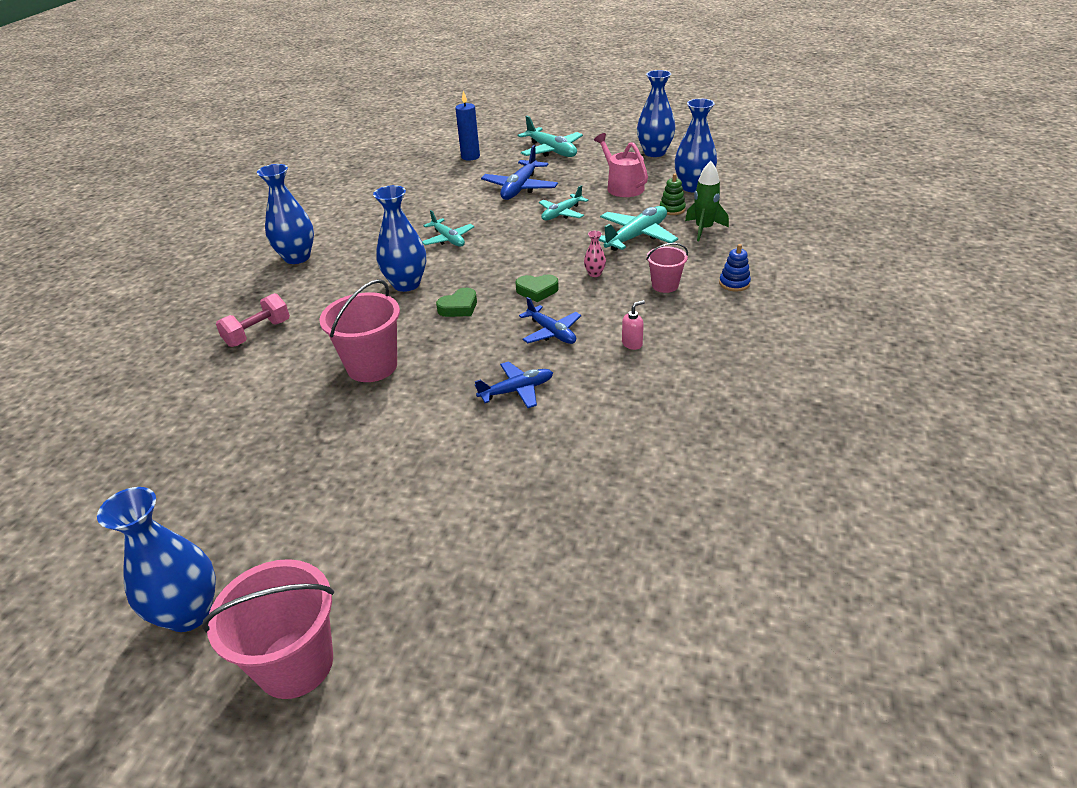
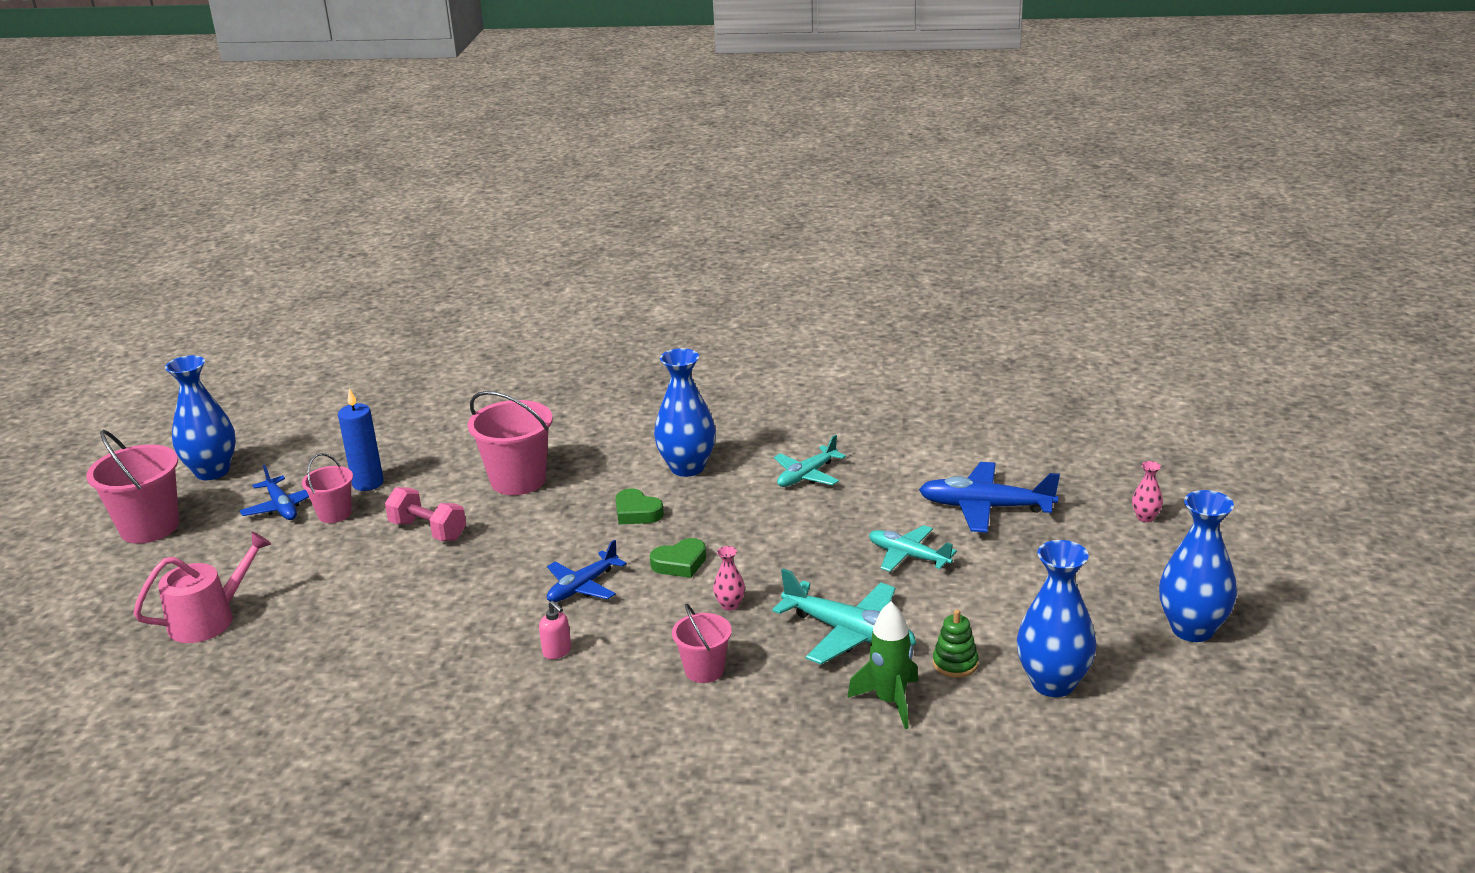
camera: 80 degrees right, 10 degrees down
(258, 333) = (580, 403): pink dumbbell -> pink dumbbell (428, 530)
(297, 257) = (741, 385): blue vase -> none
(362, 485) = (334, 514): none -> pink bucket
(470, 157) = (1084, 447): blue candle -> blue candle (368, 483)
(517, 390) = (468, 578): blue plane -> blue plane (282, 507)
(537, 291) = (680, 563): green heart -> green heart turned 105 degrees counterclockwise
(551, 151) = (1145, 517): turquoise plane -> pink vase
(622, 187) = (1026, 605): pink watering can -> pink watering can (209, 619)
(734, 283) = (717, 738): blue stacking toy -> none

